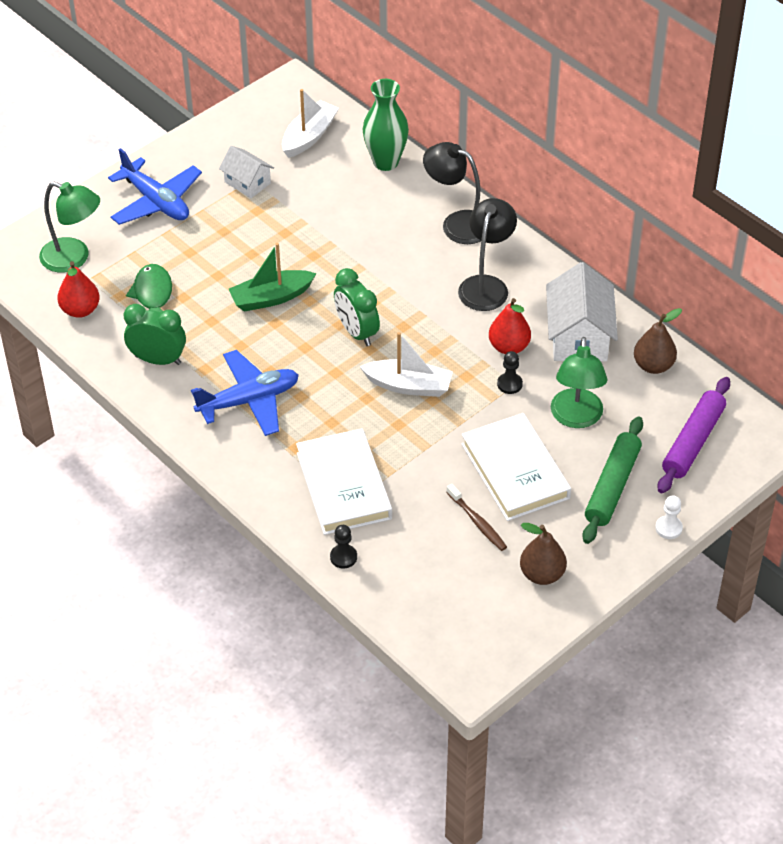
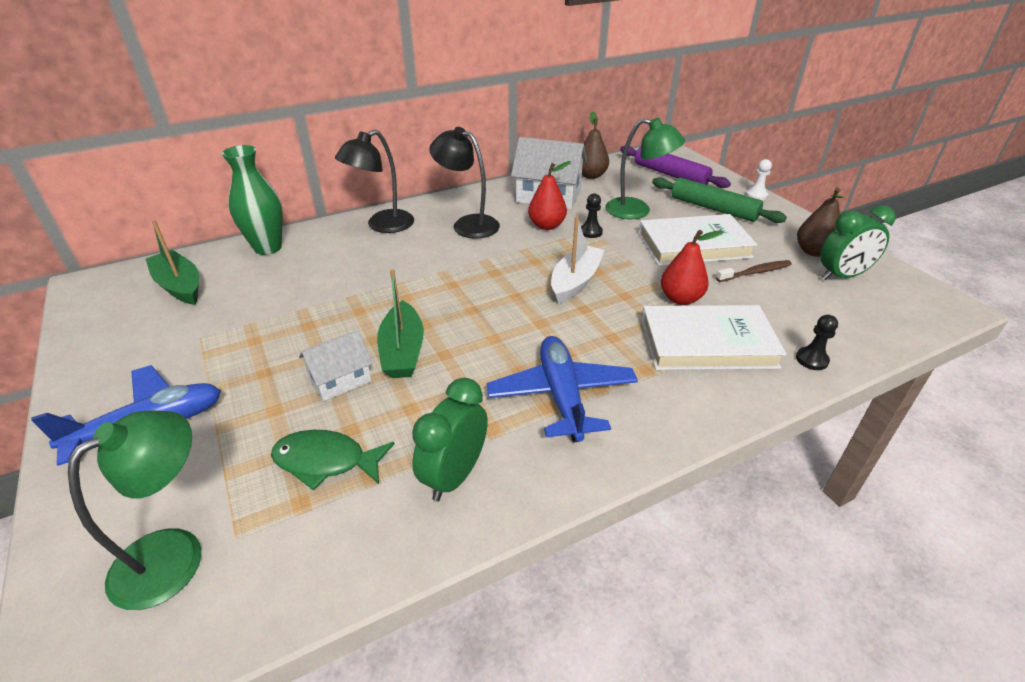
camera: 75 degrees left, 10 degrees down
(80, 310) = (297, 562): red pear -> red pear (680, 298)
(247, 182) = (202, 340): white house -> white house (340, 380)
(309, 136) = (180, 286): white boat -> green boat
(357, 332) = (489, 300): green clock -> green clock (842, 276)

